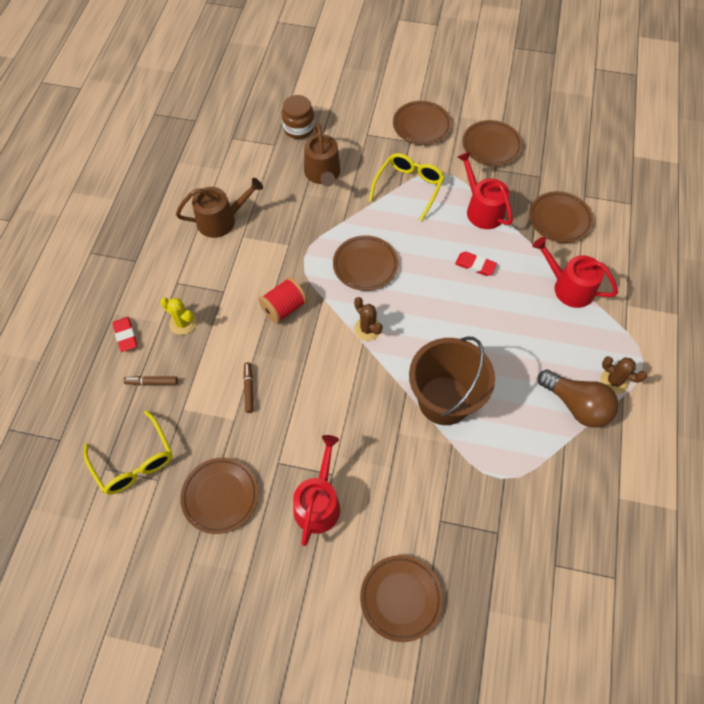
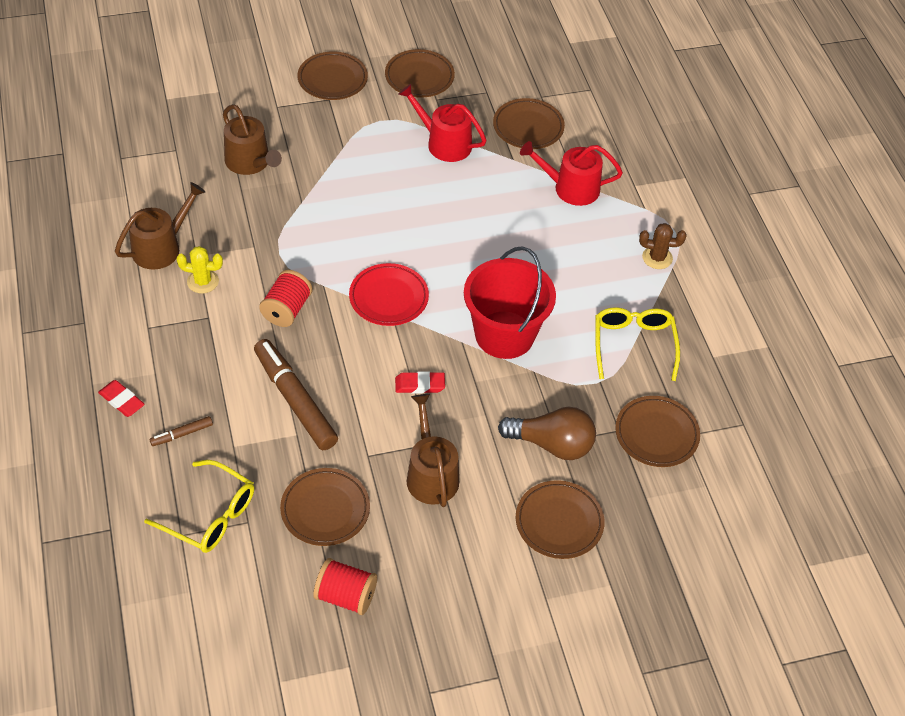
camera: 30 degrees left, 10 degrees down
(183, 323) = (181, 364): yellow cactus -> yellow cactus (203, 281)
(194, 582) = (345, 596): none -> red spool
(249, 389) = (295, 400): brown marker -> brown marker, size x2.25
(299, 128) = (194, 124): brown jar -> none
(318, 503) = (431, 474): red watering can -> brown watering can
(365, 265) = (351, 238): brown plate -> brown plate (656, 434)
(367, 329) = (388, 298): brown cactus -> red plate
(408, 188) = (354, 147): yellow glasses -> yellow glasses (633, 346)
(444, 400) = (504, 335): brown bucket -> red bucket
(475, 265) = (466, 199): red eraser -> red eraser (420, 385)
(576, 405) = (633, 292): brown light bulb -> brown light bulb (552, 444)

